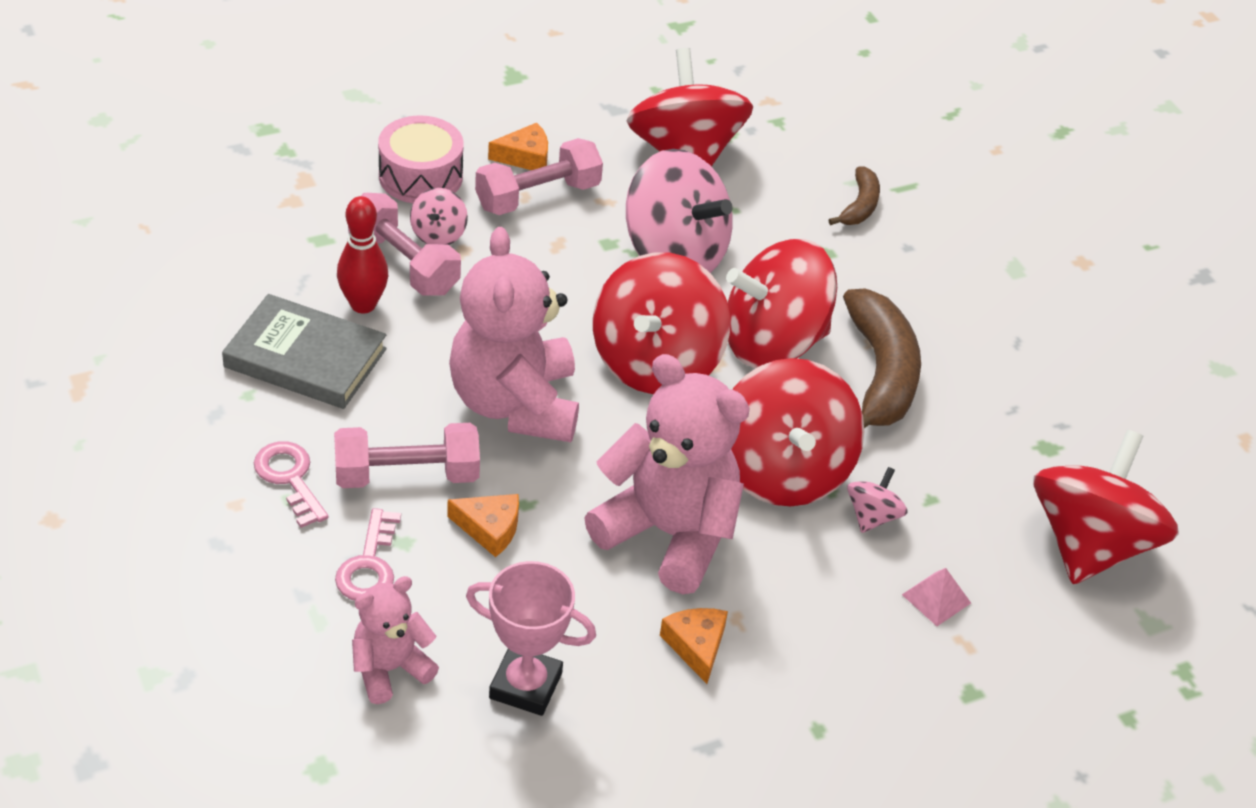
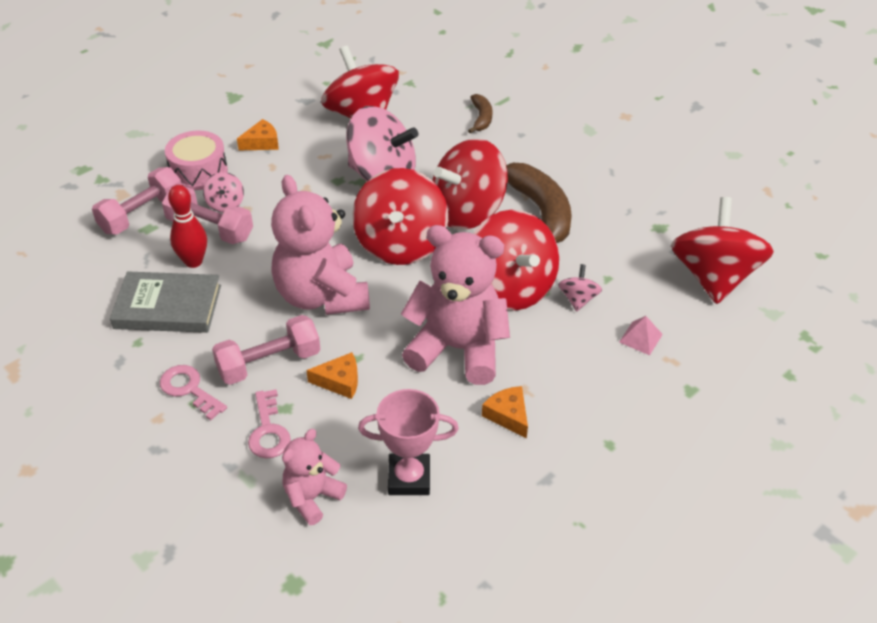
camera: 15 degrees left, 0 degrees up
(538, 196) = (280, 164): pink dumbbell -> pink dumbbell (142, 214)

